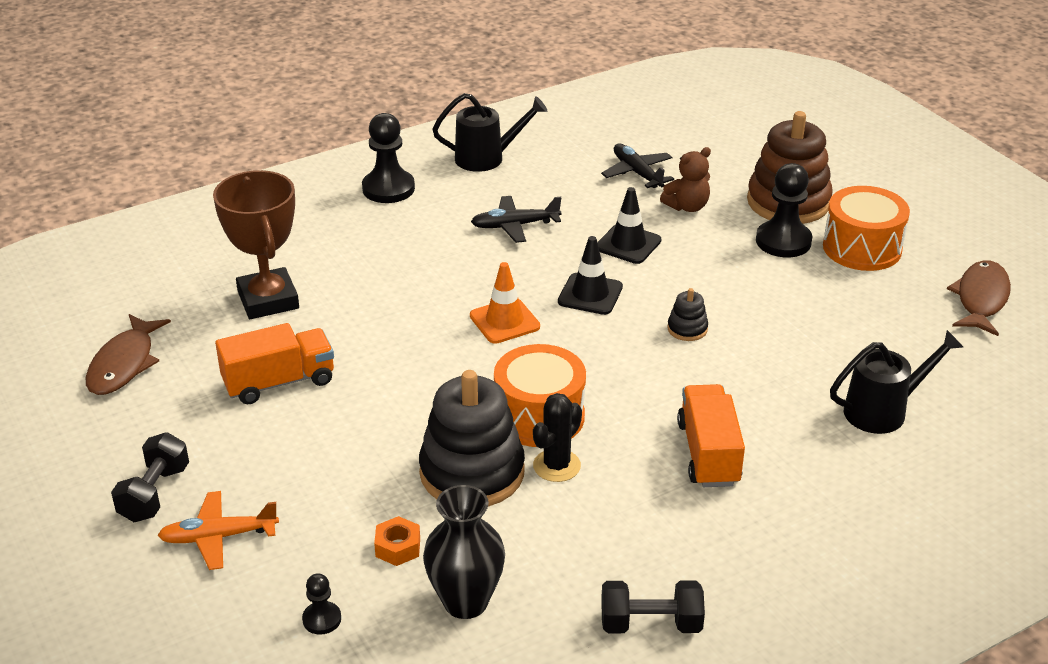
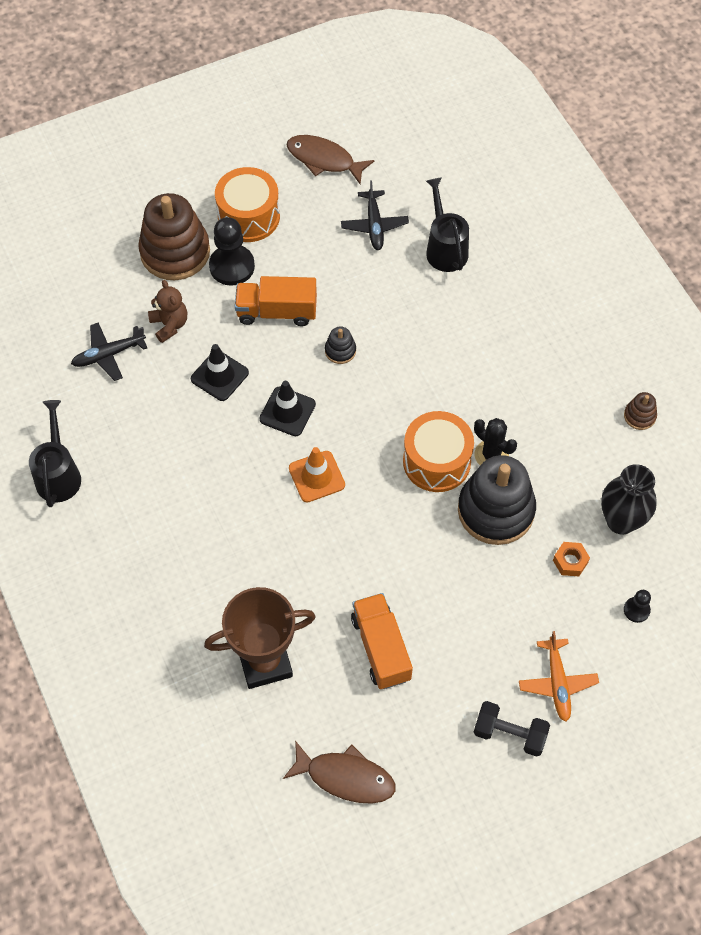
camera: 85 degrees left, 25 degrees up
(388, 188) = (97, 561): black pawn -> none
(515, 225) = (178, 459): black plane -> black plane (374, 225)
(650, 624) = (639, 416): black dumbbell -> brown stacking toy
(708, 453) = (483, 359): orange truck -> orange truck (277, 311)

